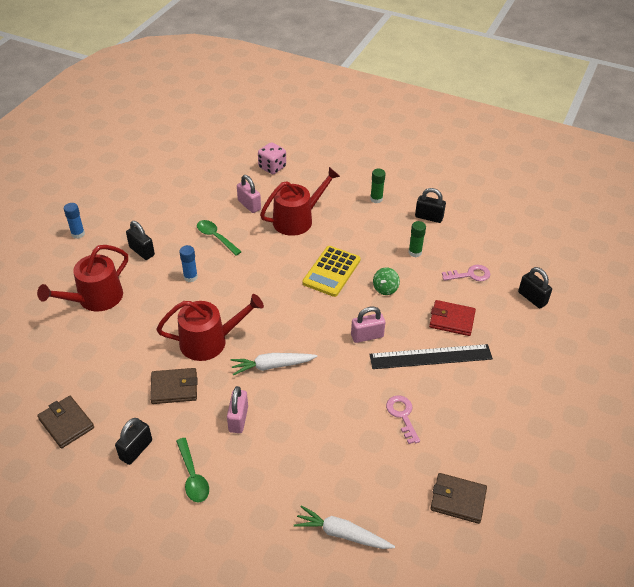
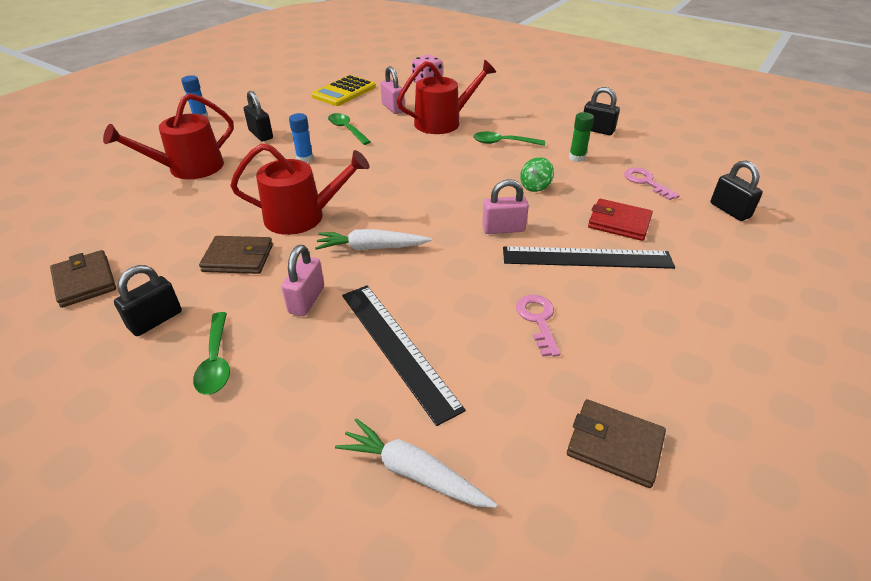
camera: 10 degrees right, 5 degrees down
(312, 449) = (397, 348): none -> black ruler
(331, 271) = (471, 166): yellow calculator -> yellow calculator (344, 92)
(352, 240) = (503, 143): none -> green spoon
(376, 199) = (537, 112): green glue stick -> none
(470, 275) = (646, 182): pink key -> pink key turned 120 degrees counterclockwise

